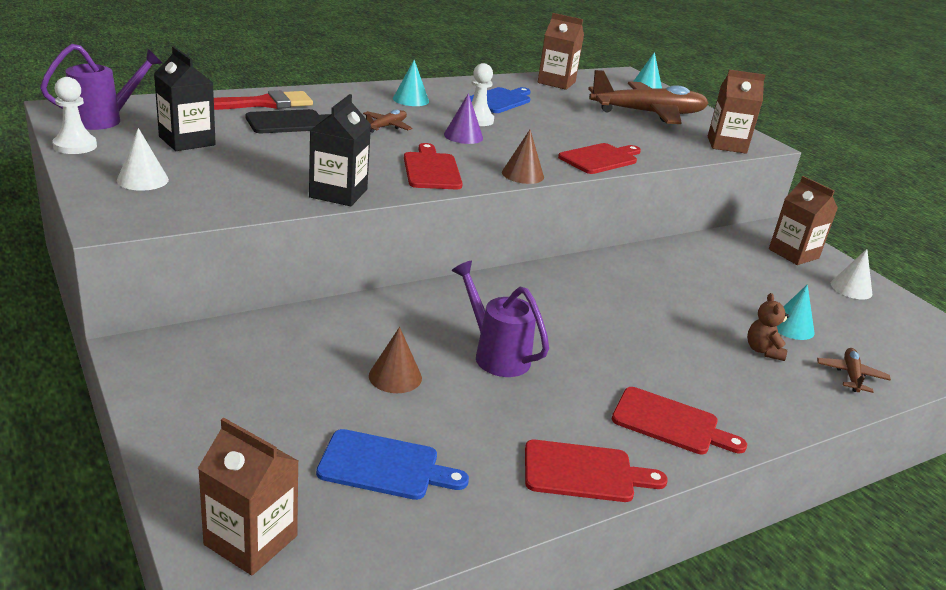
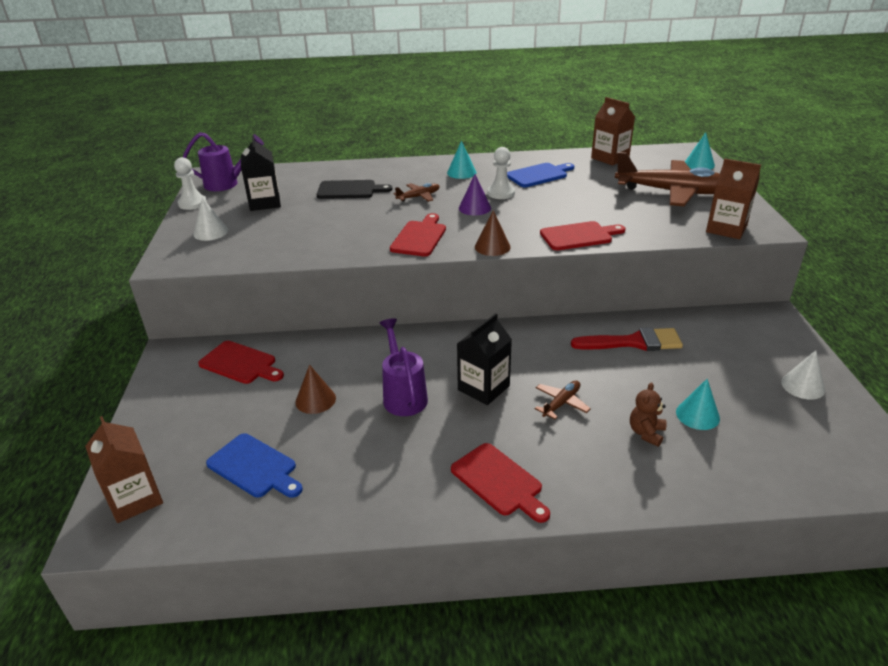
camera: 30 degrees right, 5 degrees up
(262, 104) = (343, 173): red brush -> red brush (633, 342)
(338, 193) = (330, 253): black carton -> black carton (483, 388)
(584, 472) = (392, 506): red cutting board -> red cutting board (240, 363)
(793, 254) = (767, 341): brown carton -> none
(851, 375) = (719, 474): brown plane -> brown plane (561, 403)

